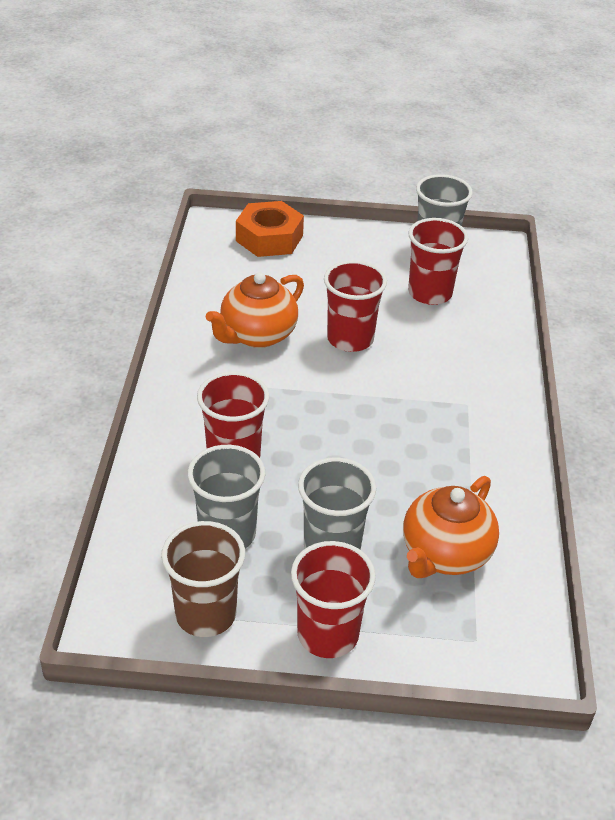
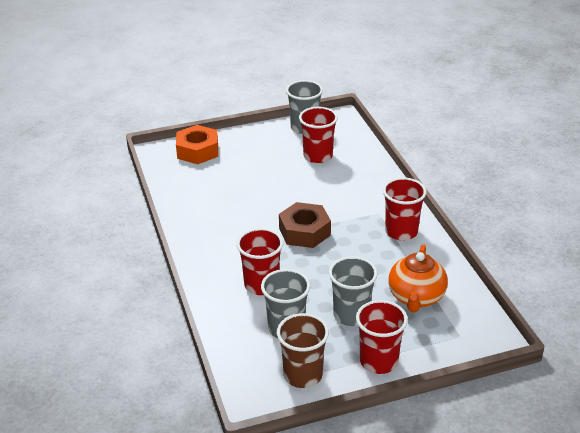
camera: 20 degrees left, 5 degrees down
(257, 335) = (229, 211): orange teapot -> none
(342, 398) = (304, 231): none -> brown nut
(350, 339) = (287, 196): red cup -> red cup (401, 232)

